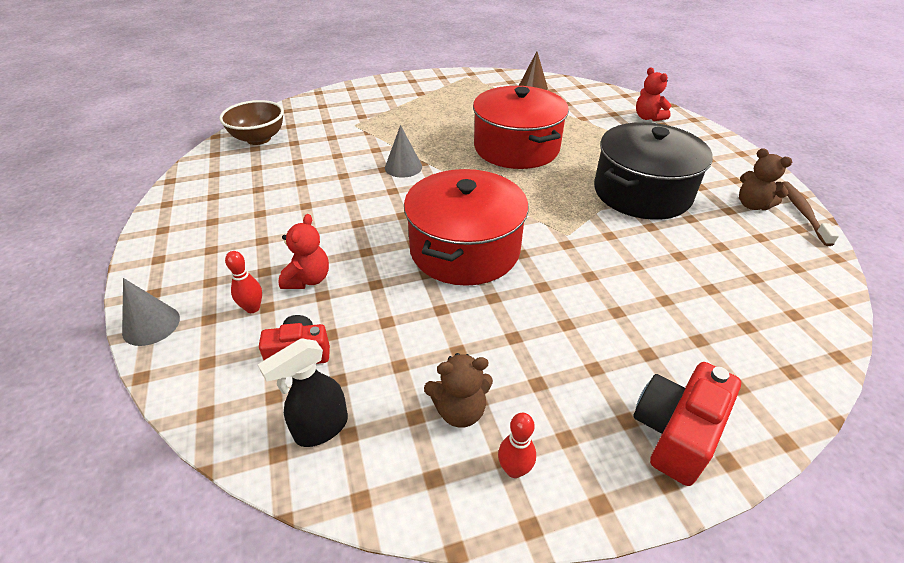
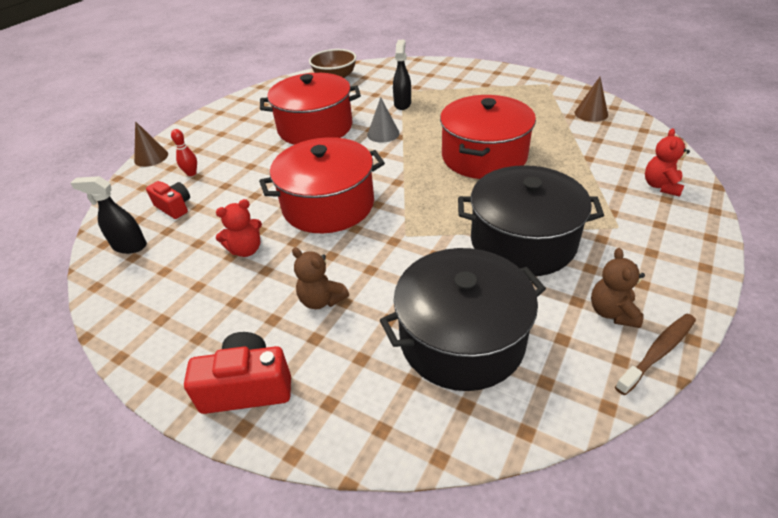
camera: 50 degrees right, 0 degrees up
(151, 325) = (151, 157): grey cone -> brown cone
(308, 279) = (232, 173): red teddy bear -> red teddy bear (246, 250)
(322, 191) = (315, 127): none -> red pot
(375, 135) = (402, 104): none -> black spray bottle
(459, 410) = (183, 284): brown teddy bear -> brown teddy bear (321, 300)
(514, 469) = (156, 329): red bowling pin -> none
(722, 277) = (461, 339): none -> black pot

